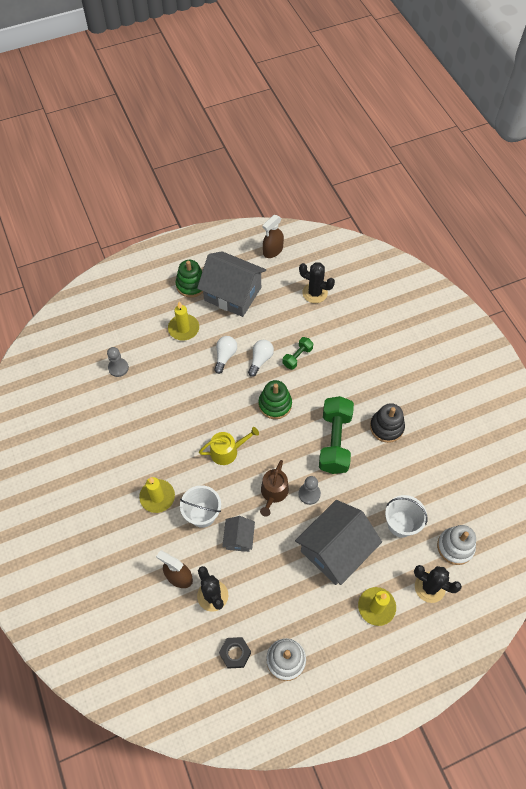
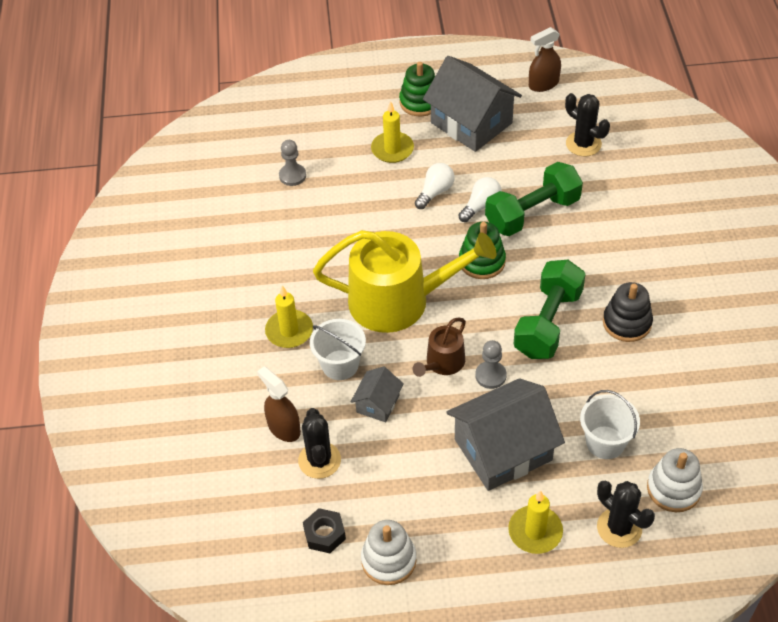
camera: 20 degrees right, 10 degrees down
(227, 451) = (399, 300): yellow watering can -> yellow watering can, size x2.09
(297, 357) = (532, 213): green dumbbell -> green dumbbell, size x1.97

